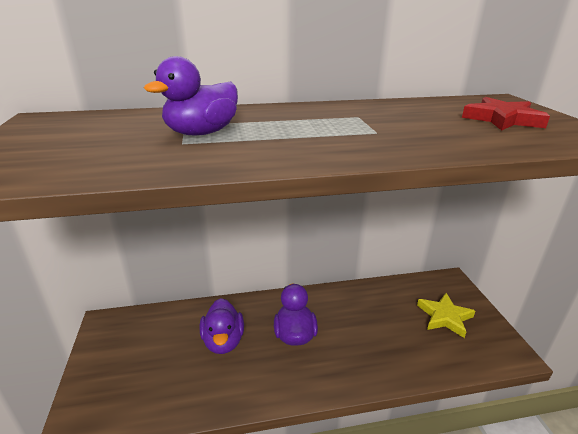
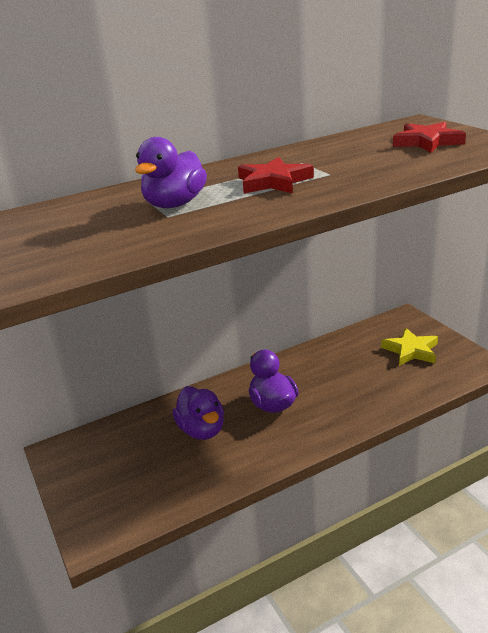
camera: 15 degrees left, 0 degrees up
(314, 129) = (273, 182): none -> red star

